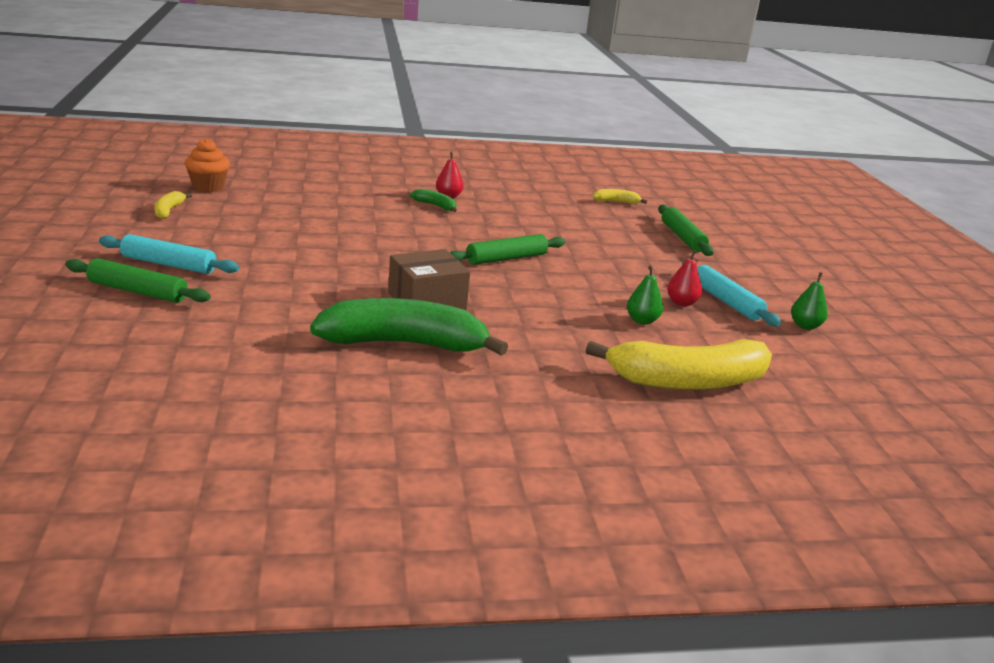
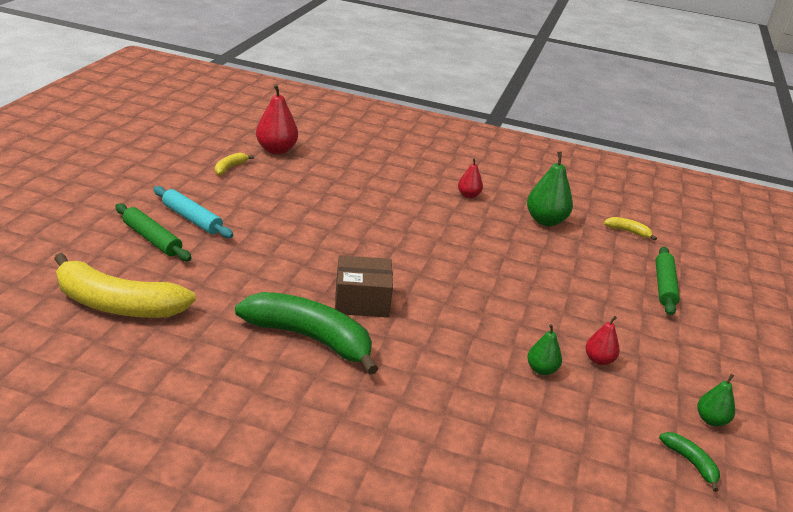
camera: 25 degrees right, 5 degrees up
(208, 187) = (276, 150): orange cupcake -> red pear
(435, 206) = (449, 203): green banana -> green banana (690, 463)
(506, 258) = (468, 272): green rolling pin -> none
(538, 205) = (545, 221): none -> green pear
(688, 381) = (531, 447): yellow banana -> yellow banana (117, 304)
(726, 301) = (648, 370): turquoise rolling pin -> none

